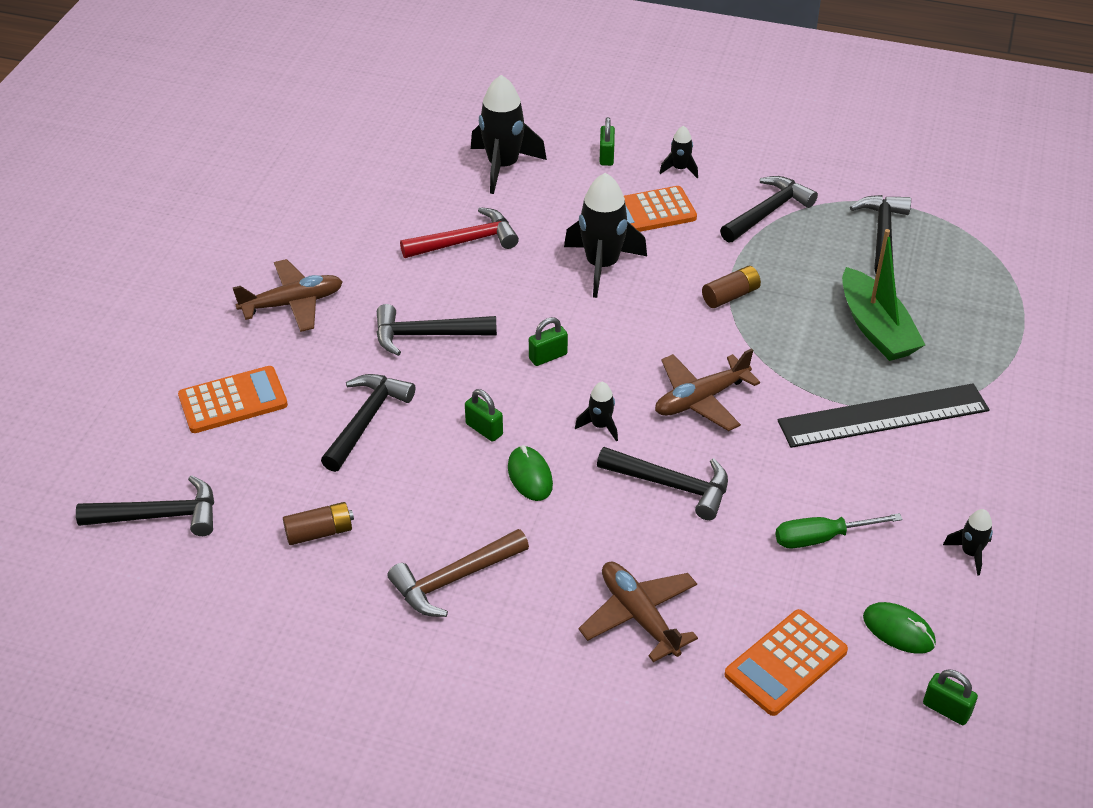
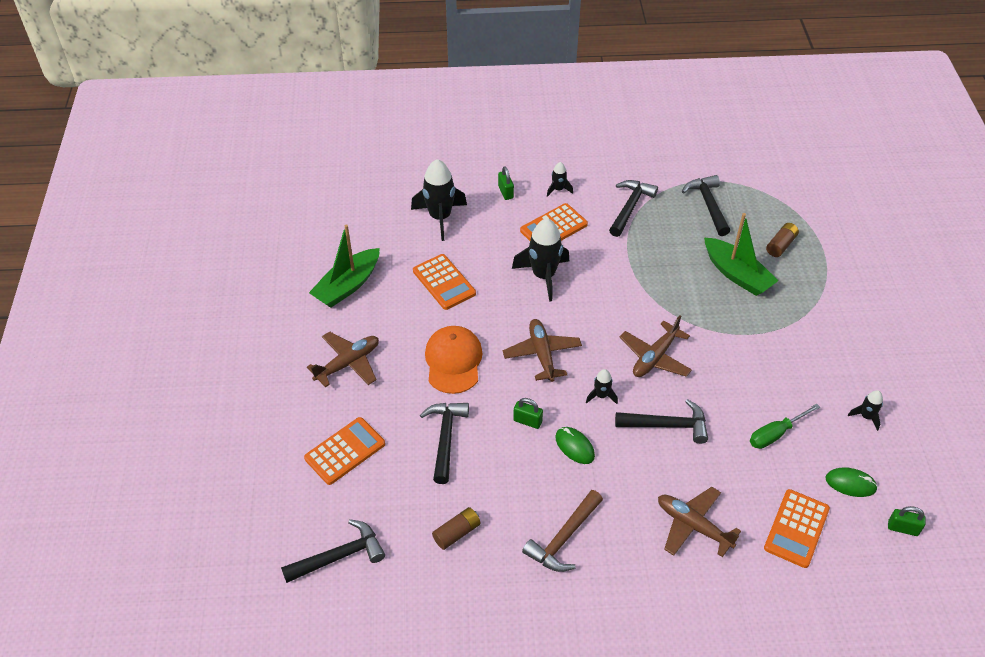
camera: 20 degrees left, 5 degrees up
(341, 216) = (347, 286): none -> green boat
(427, 335) = (453, 361): black hammer -> orange cap
(466, 242) = (444, 282): red hammer -> orange calculator
(548, 356) = (542, 354): green padlock -> brown plane
(730, 296) = (636, 276): brown battery -> brown battery (780, 245)
(883, 415) = (770, 336): black ruler -> none

